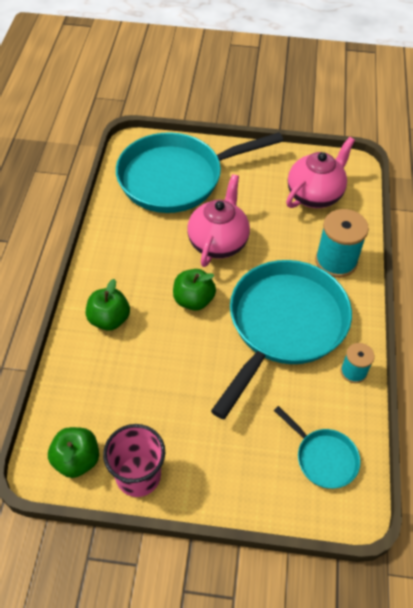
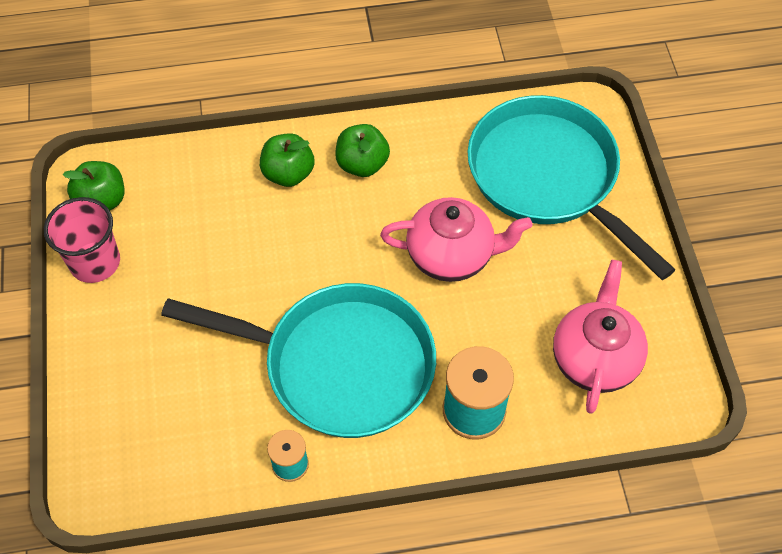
camera: 75 degrees right, 5 degrees up
(193, 300) = (345, 252): green apple -> green apple (362, 164)
(315, 195) = (594, 358): pink teapot -> pink teapot turned 105 degrees counterclockwise
(323, 457) = (156, 448): turquoise pan -> none

